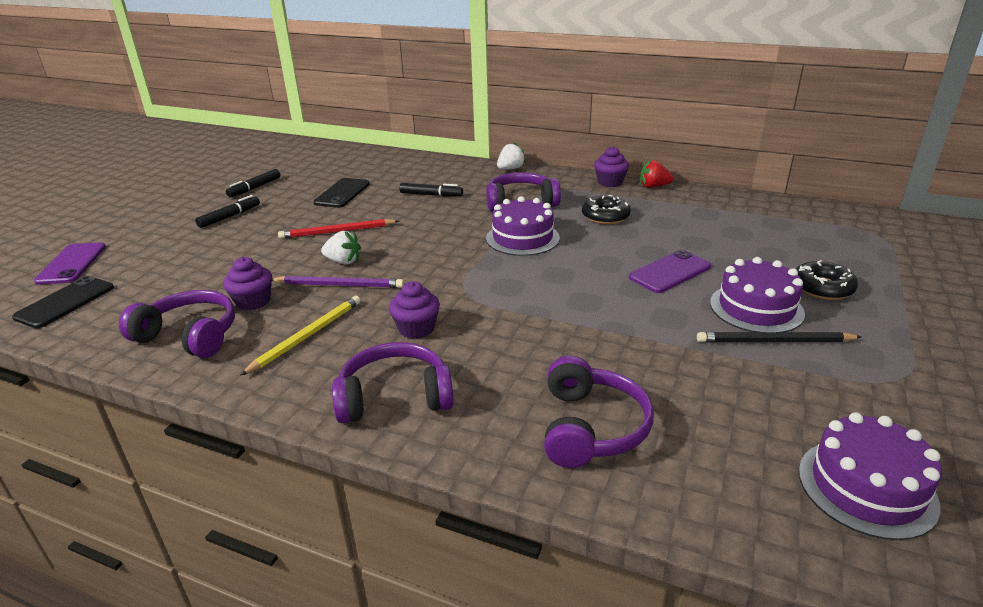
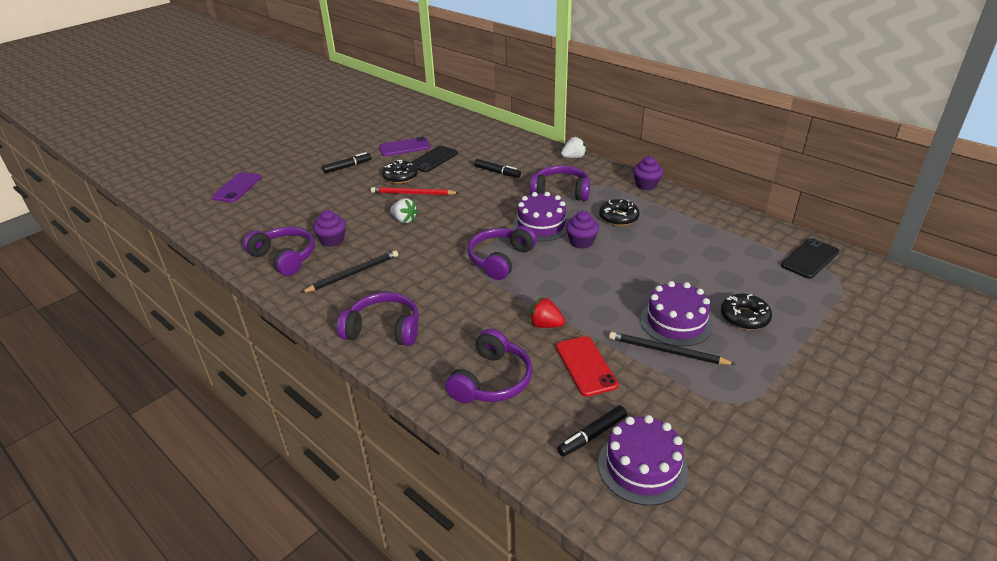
camera: 20 degrees right, 5 degrees up
(65, 302) = (224, 217): black phone -> black phone (810, 259)
(255, 188) = (375, 143): black marker -> black marker (592, 435)
(307, 336) = (353, 273): yellow pencil -> black pencil
(309, 217) = (400, 177): none -> black donut
(339, 285) = (392, 239): purple pencil -> none
(416, 329) = (424, 284): purple cupcake -> purple cupcake (581, 242)
(499, 282) = (500, 259): none -> purple headphones
(653, 187) = (680, 196): red strawberry -> red strawberry (545, 325)
(670, 272) = (633, 277): purple phone -> purple phone (404, 147)
(695, 380) = (585, 366): none -> red phone

